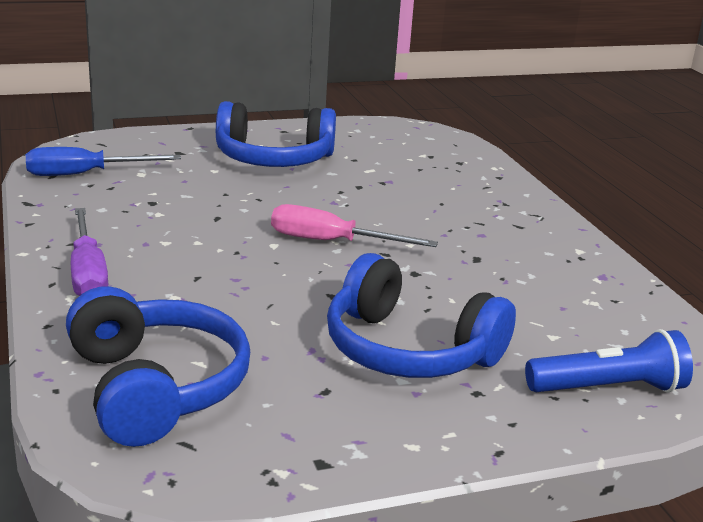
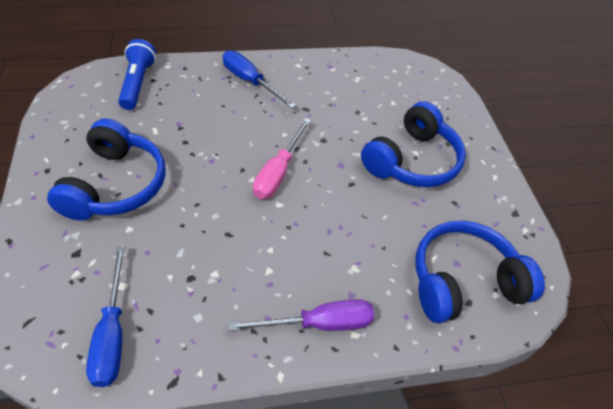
camera: 85 degrees left, 25 degrees up
(506, 217) = (250, 81): none -> blue screwdriver
(609, 388) = (438, 98): blue flashlight -> blue flashlight (137, 83)

